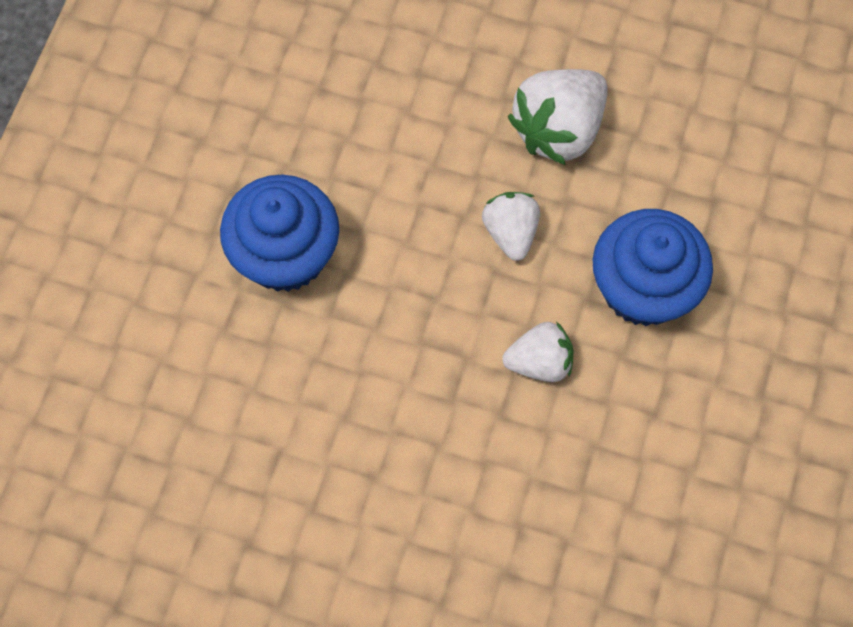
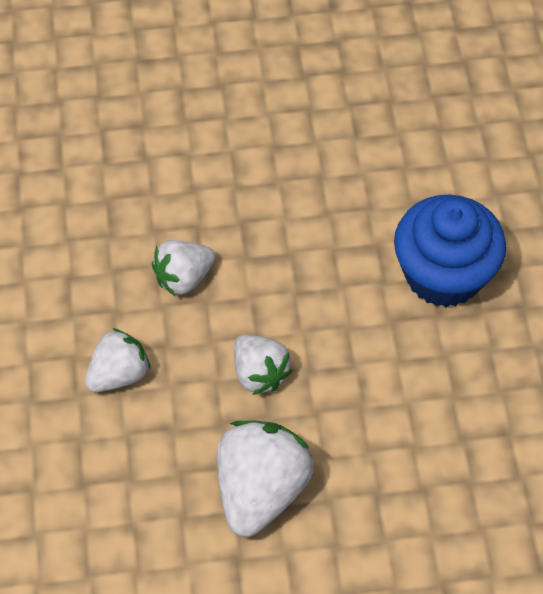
camera: 155 degrees right, 10 degrees down
(643, 288) = (119, 374): blue cupcake -> white strawberry

